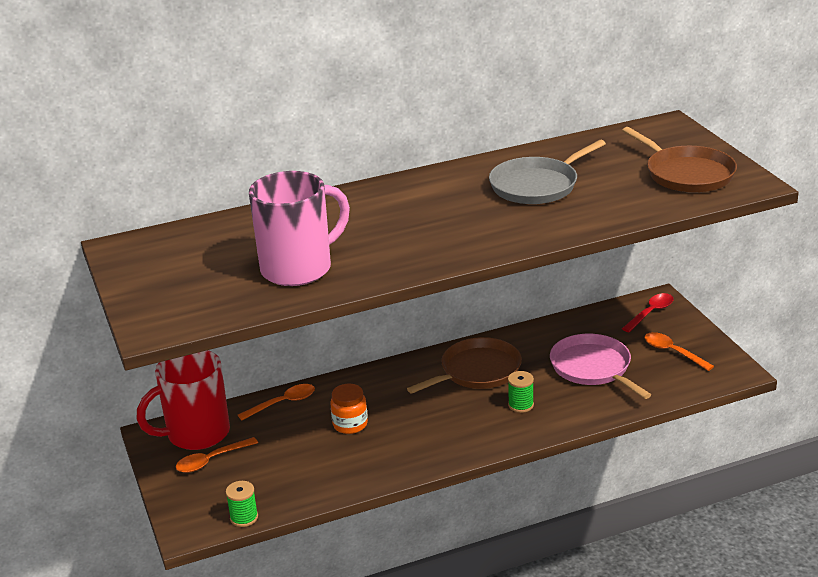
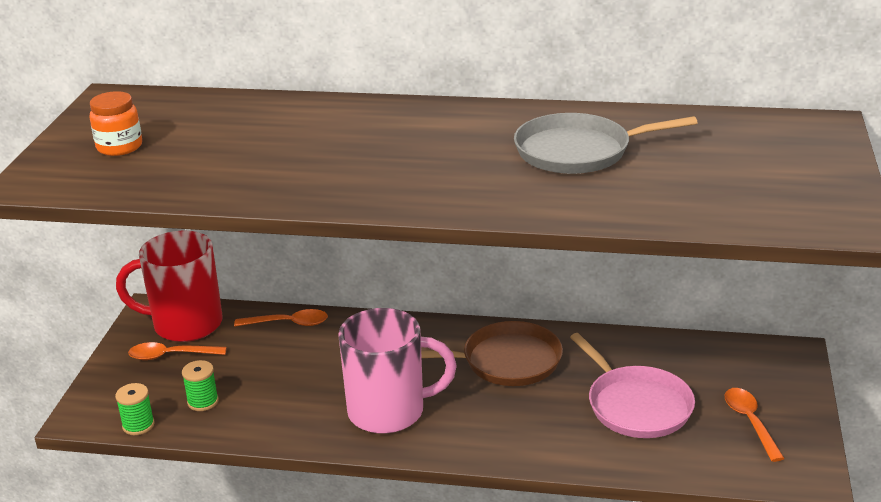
camera: 30 degrees right, 0 degrees up
(299, 268) = (228, 166): pink mug -> pink mug (389, 411)
(350, 424) = (326, 369): orange jar -> orange jar (119, 147)
(521, 405) = (515, 417): green spool -> green spool (203, 402)
(593, 368) = (636, 405): pink pan -> pink pan turned 150 degrees clockwise
(650, 313) = (767, 365): red spoon -> none
(686, 174) = (775, 188): brown pan -> none

